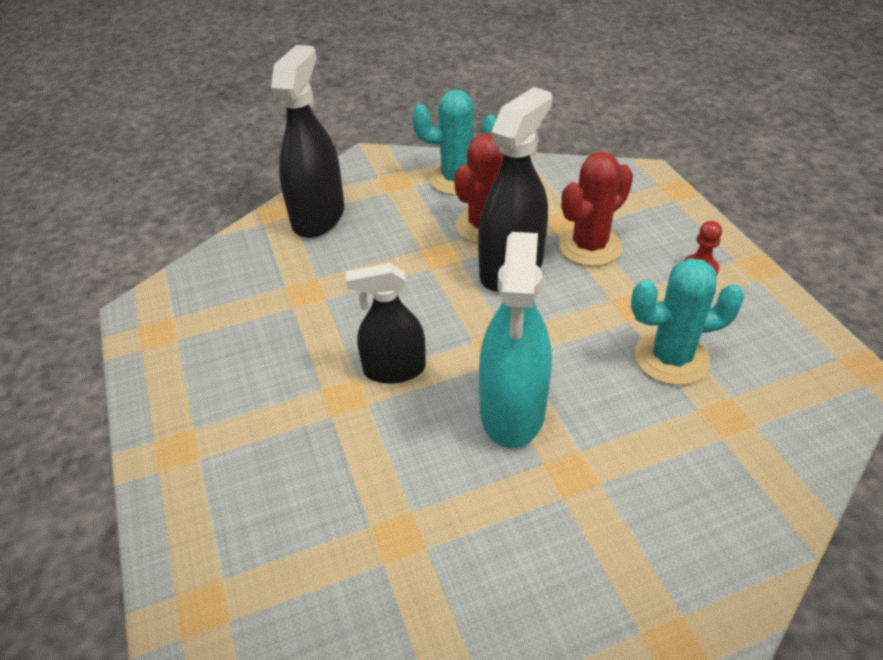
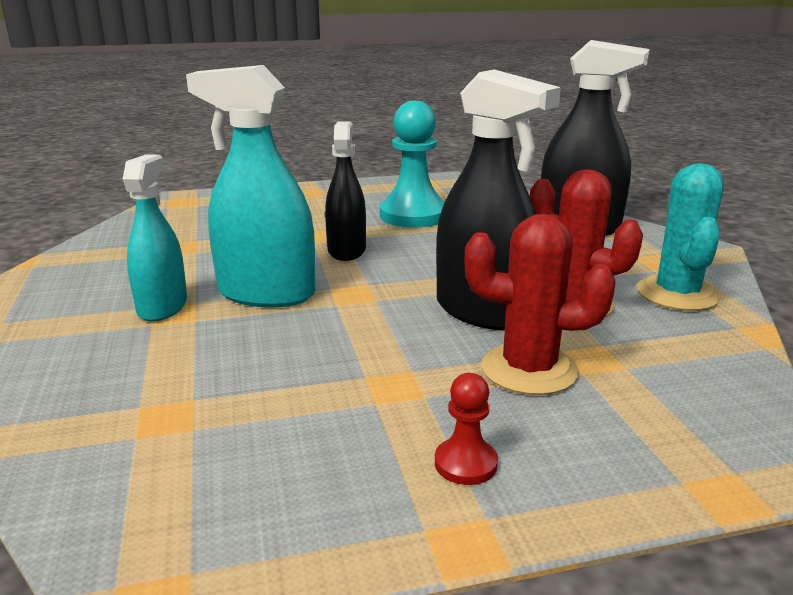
camera: 95 degrees right, 20 degrees down
(282, 330) = (413, 215): none -> turquoise pawn
(563, 487) = (162, 307): none -> turquoise spray bottle
(589, 246) = (529, 369): red cactus -> red cactus turned 45 degrees counterclockwise
(671, 358) = (284, 395): turquoise cactus -> none

